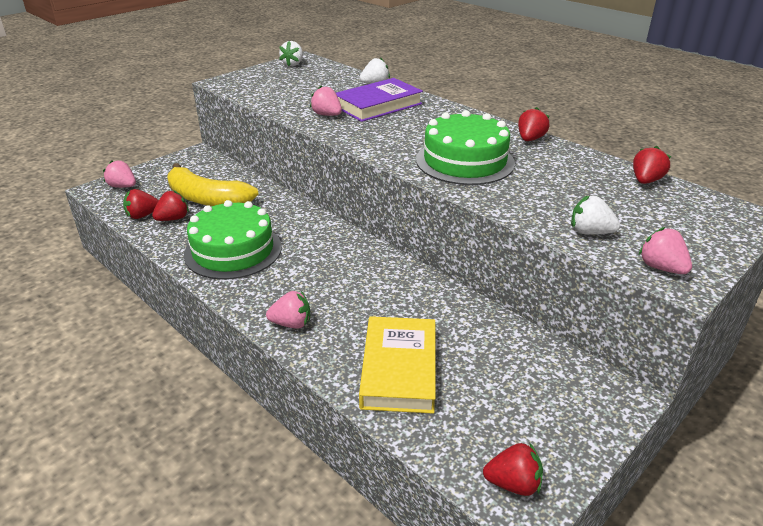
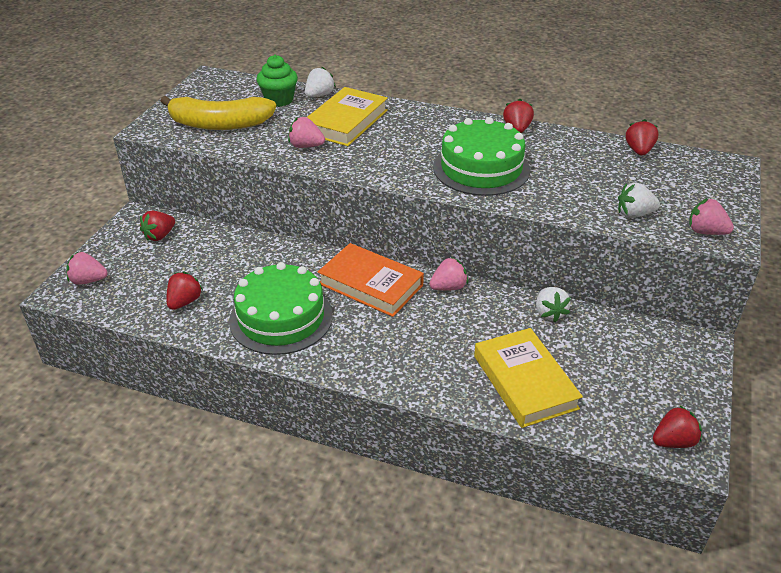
camera: 25 degrees left, 5 degrees up
(142, 215) = (146, 308): red strawberry -> red strawberry (159, 236)
(207, 199) = (201, 269): yellow banana -> yellow banana (219, 124)
(291, 324) = (401, 373): pink strawberry -> pink strawberry (448, 287)
(293, 64) = (206, 87): white strawberry -> white strawberry (549, 313)
(329, 246) = (370, 284): none -> orange book
(339, 81) = (279, 100): none -> green cupcake
(378, 105) = (346, 122): purple book -> yellow book

